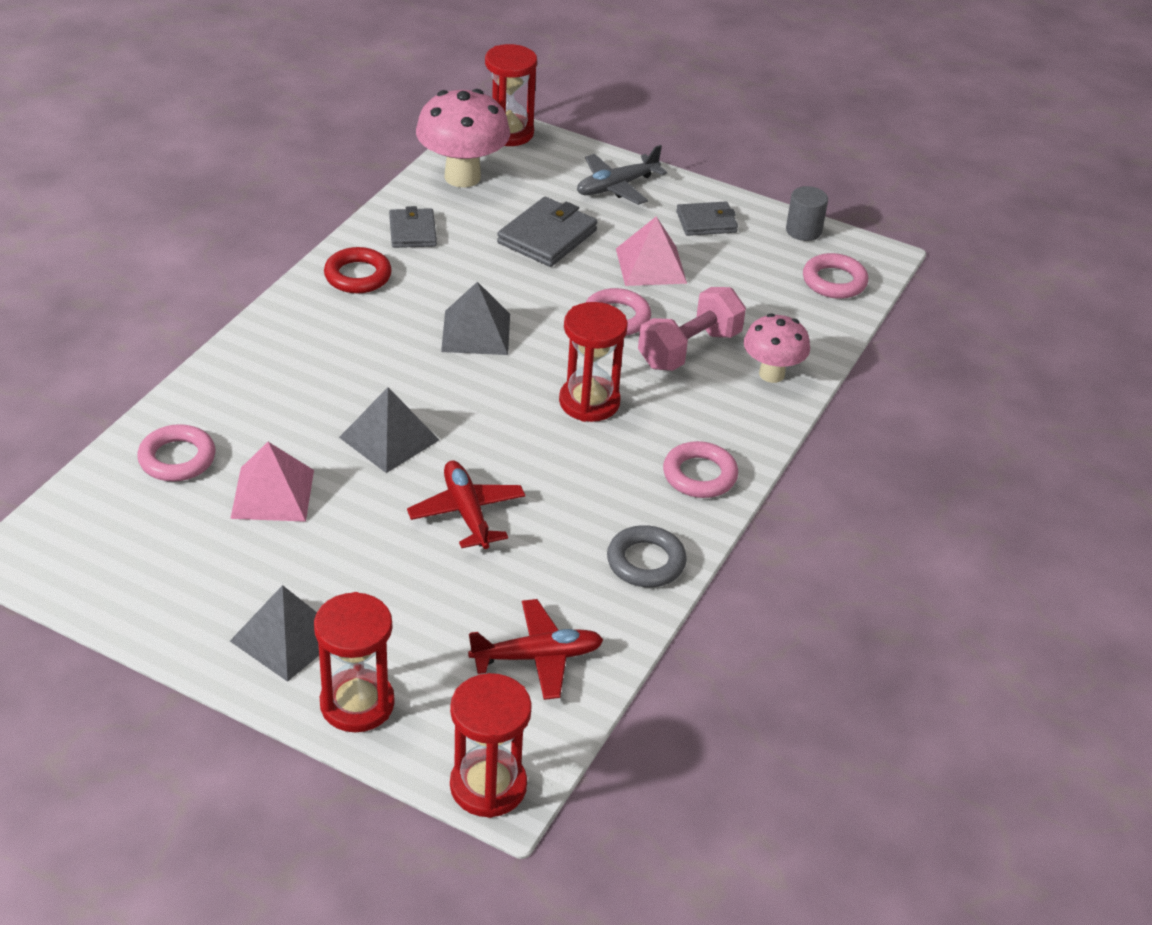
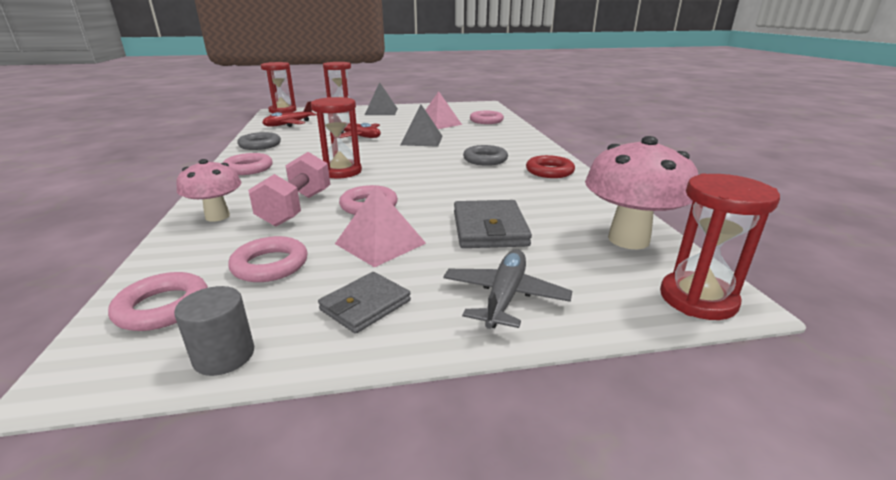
camera: 145 degrees right, 15 degrees down
(386, 336) = (485, 159): none -> grey ring
(412, 231) = (573, 197): grey wallet -> none
(476, 332) = (445, 173): grey pyramid -> none
(749, 285) = (270, 265): none -> pink ring

